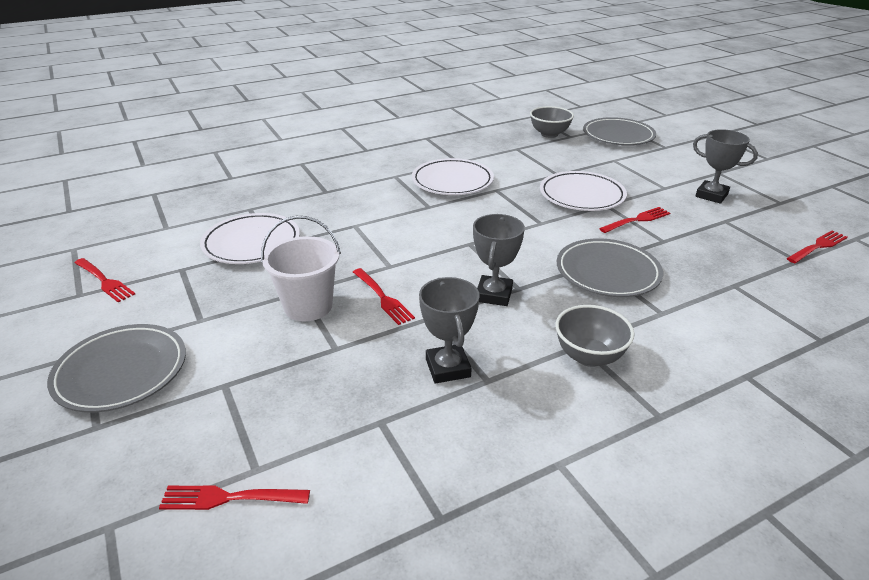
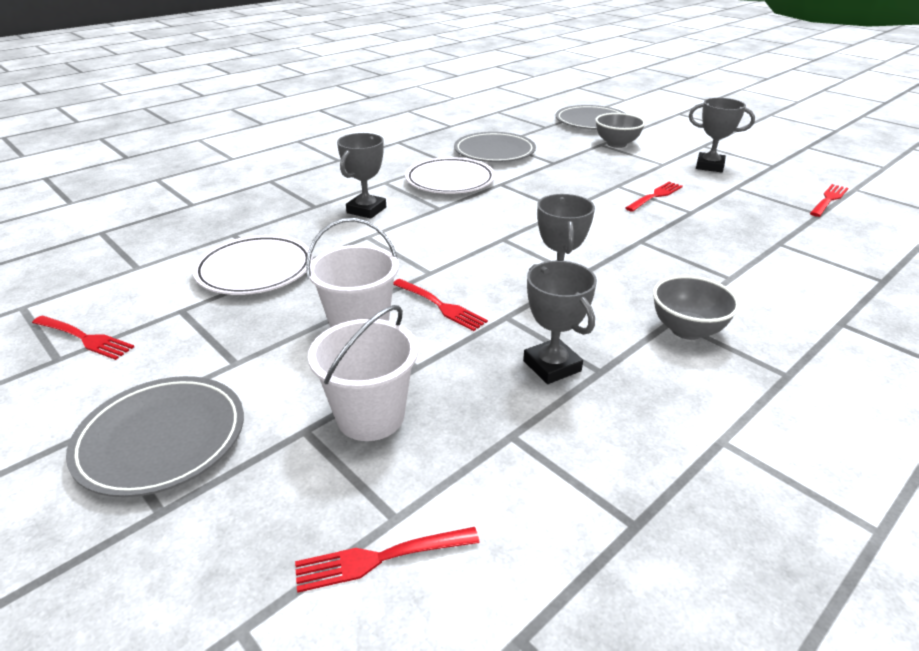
camera: 15 degrees left, 0 degrees up
(278, 383) = (370, 416): none -> white bucket
(366, 201) = (366, 210): none -> grey trophy
(549, 134) = (524, 127): grey bowl -> grey bowl (616, 144)
(582, 195) = (589, 180): white plate -> none
(607, 272) = (657, 247): grey plate -> grey plate (494, 152)

